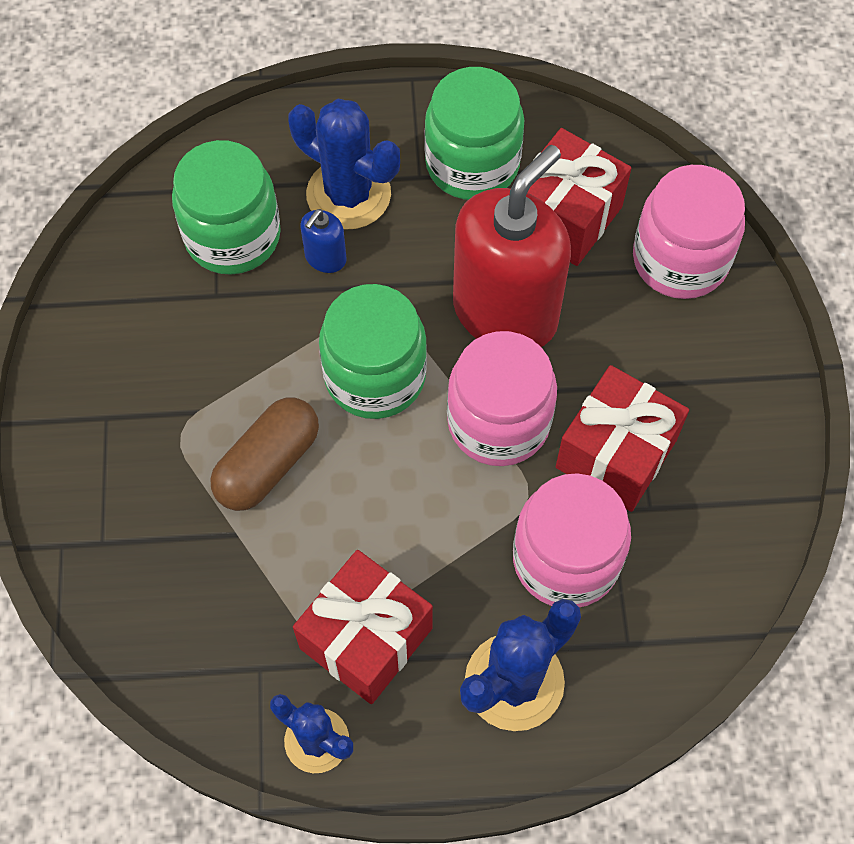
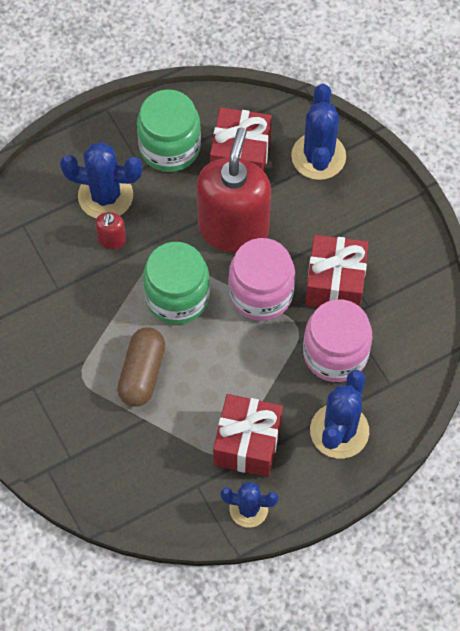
camera: 25 degrees left, 0 degrees up
(233, 236) = (49, 249): green jar -> none
(325, 258) = (112, 240): blue soap dispenser -> red soap dispenser
(680, 259) = (318, 156): pink jar -> blue cactus

